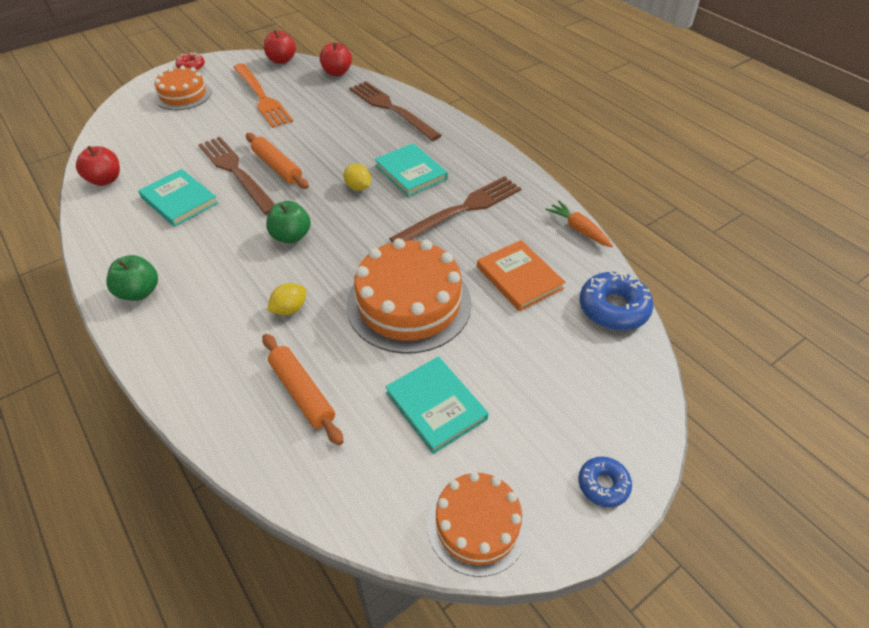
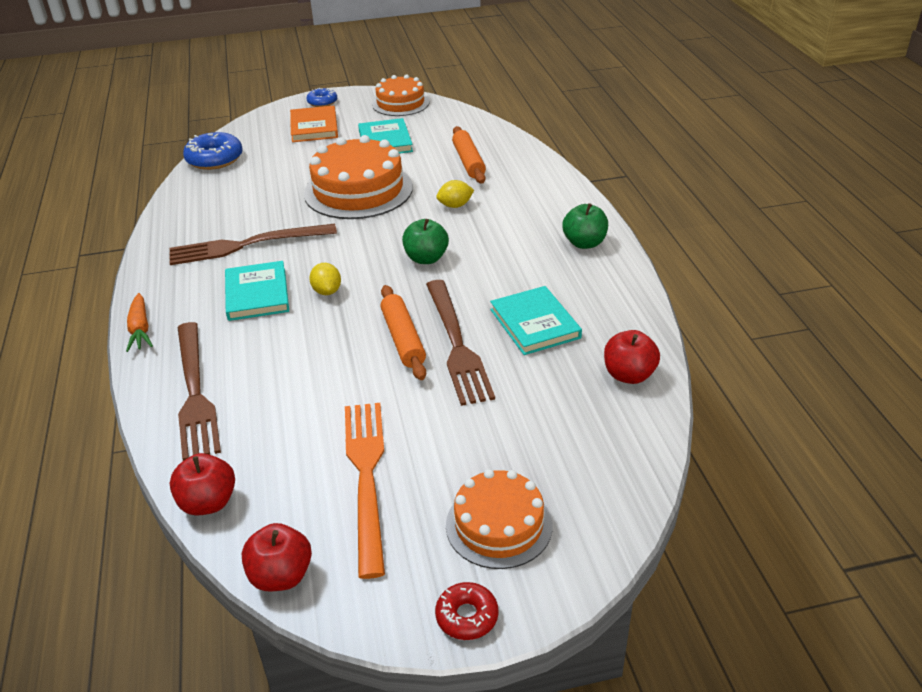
camera: 155 degrees left, 10 degrees down
(519, 278) = (257, 188): orange book -> orange book (314, 127)
(578, 229) = (166, 208): orange carrot -> orange carrot (140, 329)

